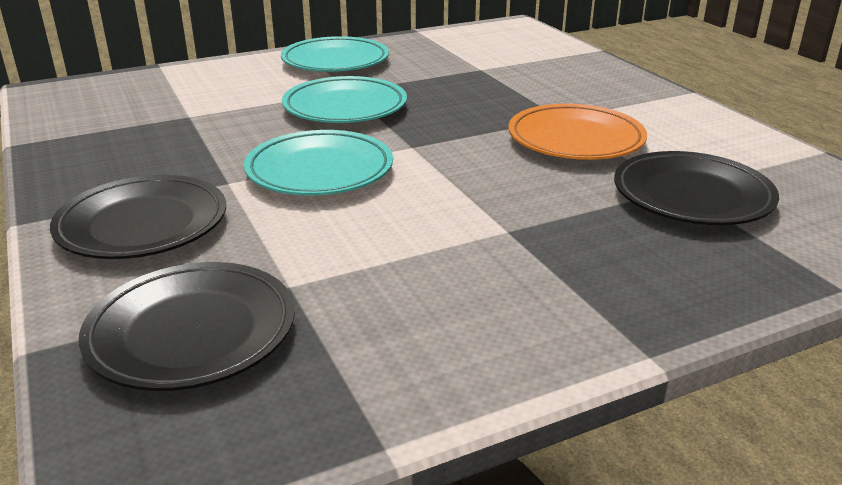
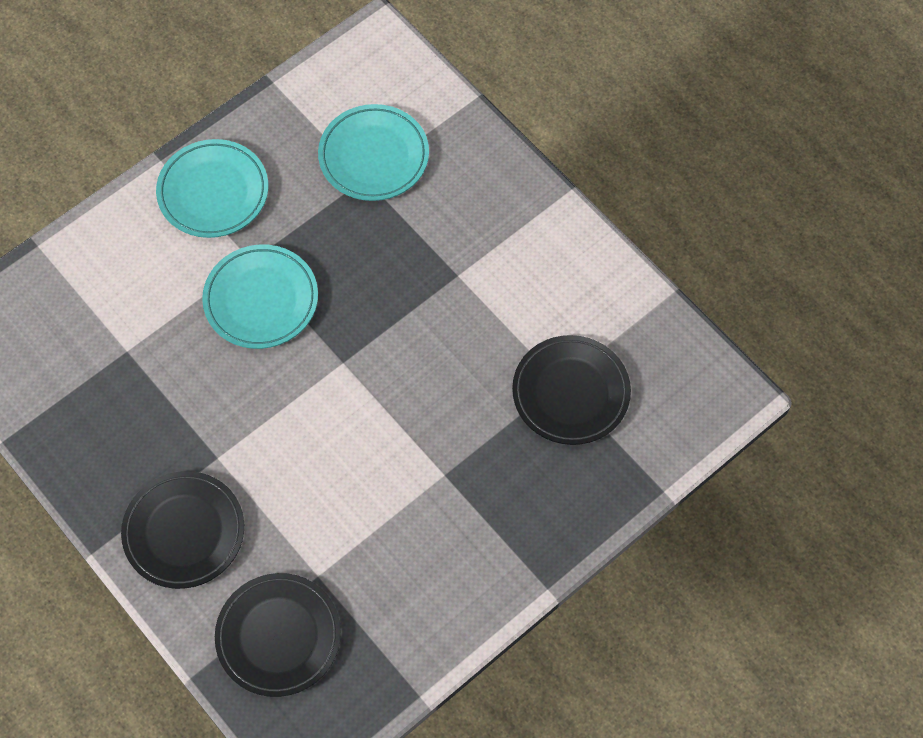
camera: 15 degrees left, 35 degrees up
(320, 171) = (281, 422): turquoise plate -> turquoise plate (374, 156)
(575, 140) = (475, 317): orange plate -> none

